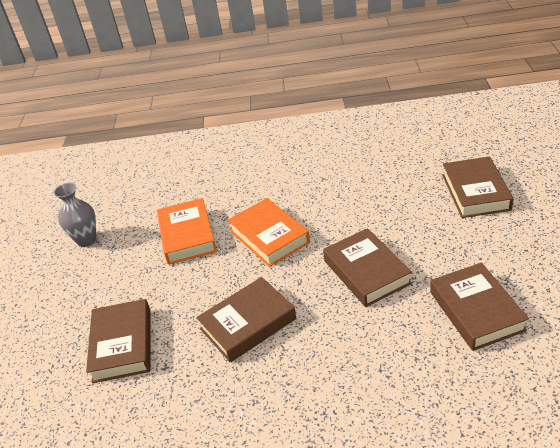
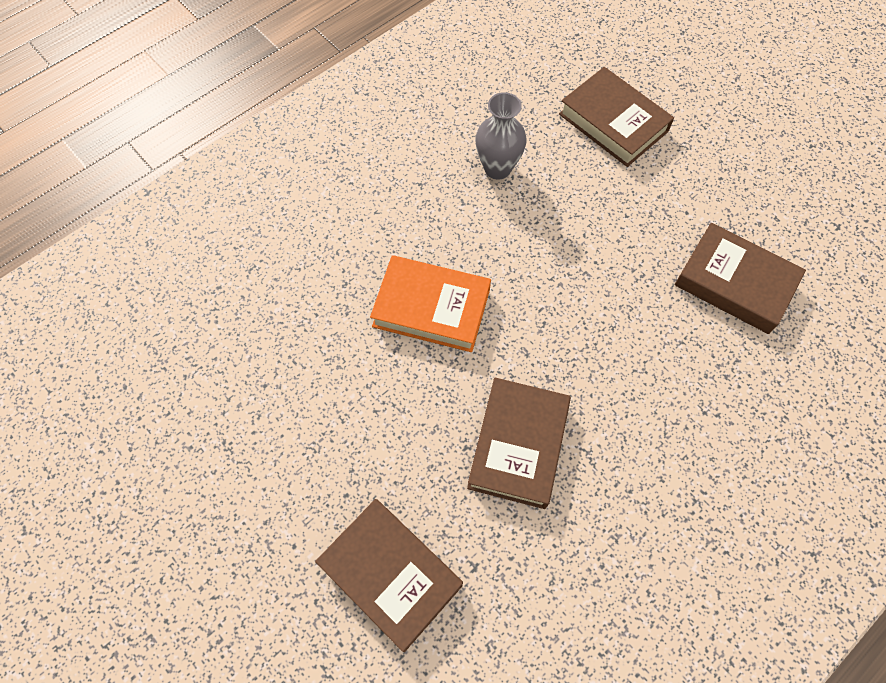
camera: 45 degrees left, 25 degrees up
(86, 240) = (170, 456): grey vase -> grey vase (497, 168)
(187, 236) = (319, 365): orange book -> none
(366, 272) = (588, 296): brown book -> none

